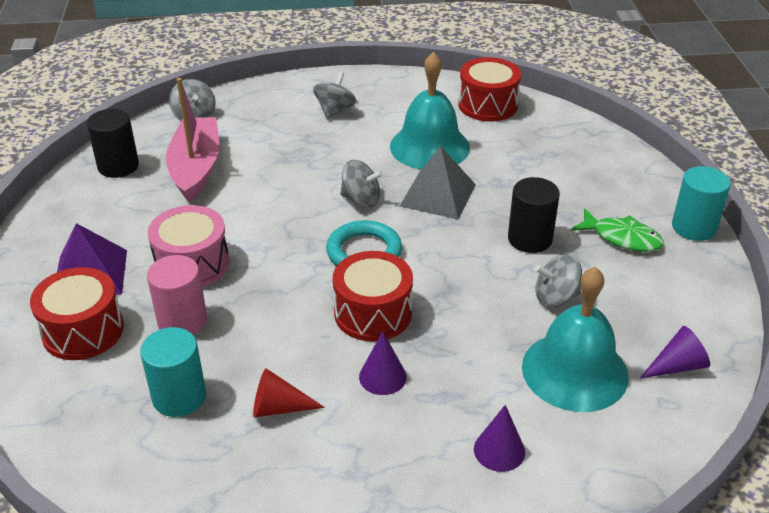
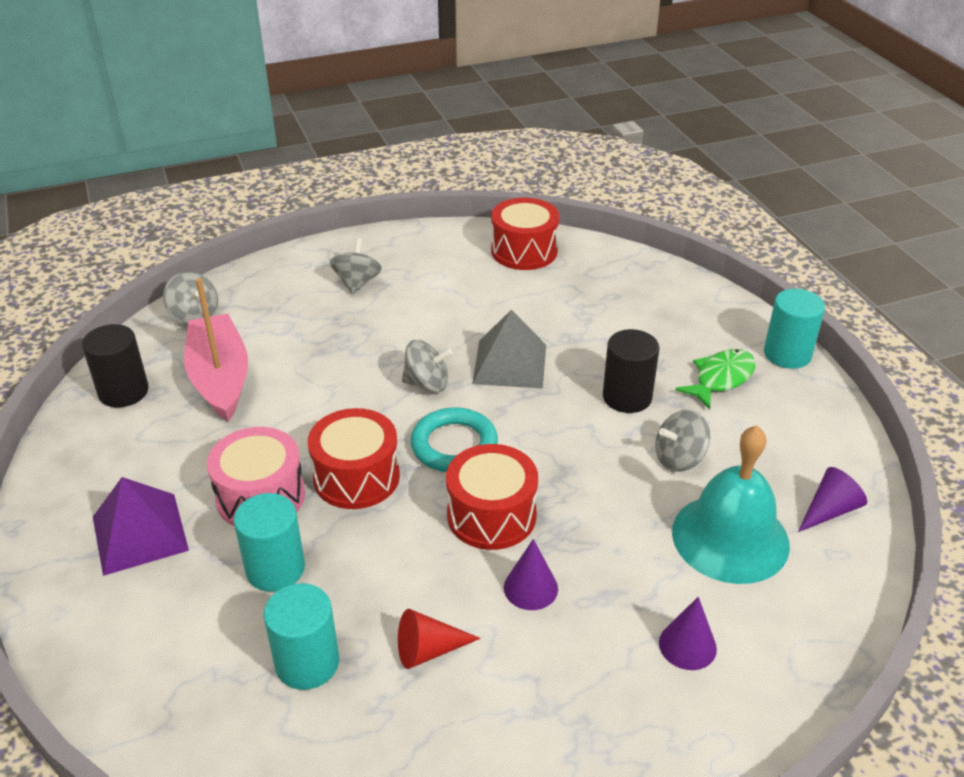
camera: 15 degrees left, 0 degrees up
(83, 331) = (158, 606): red drum -> red drum (356, 477)
(182, 321) = (275, 569): pink cylinder -> turquoise cylinder
(429, 146) = (479, 309): turquoise bell -> none
(622, 238) = (720, 379): green fish -> green fish turned 60 degrees counterclockwise

